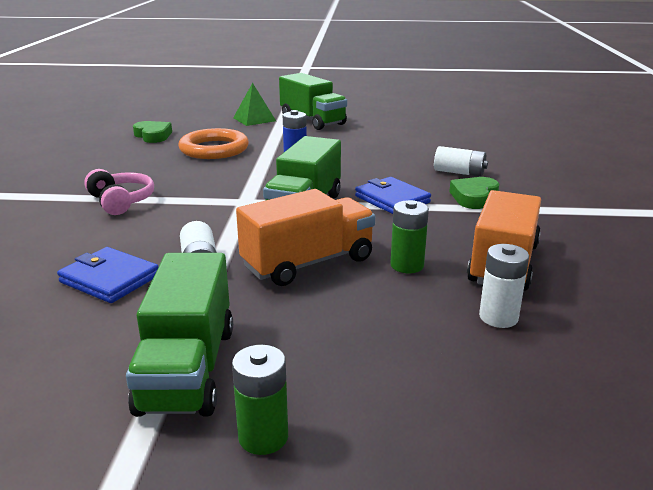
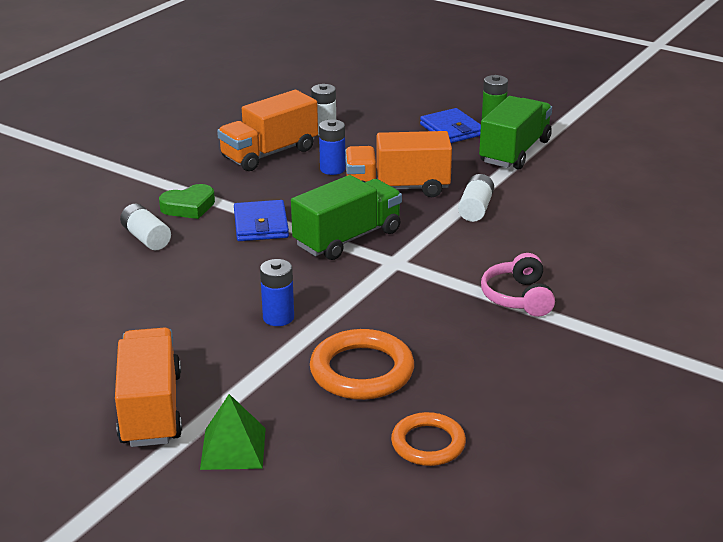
camera: 150 degrees left, 5 degrees up
(110, 279) = (547, 214): blue wallet -> blue wallet (451, 130)
(153, 136) = (428, 443): green heart -> orange ring
(312, 120) = (151, 409): green truck -> orange truck
(407, 265) = (332, 169): green battery -> blue battery

